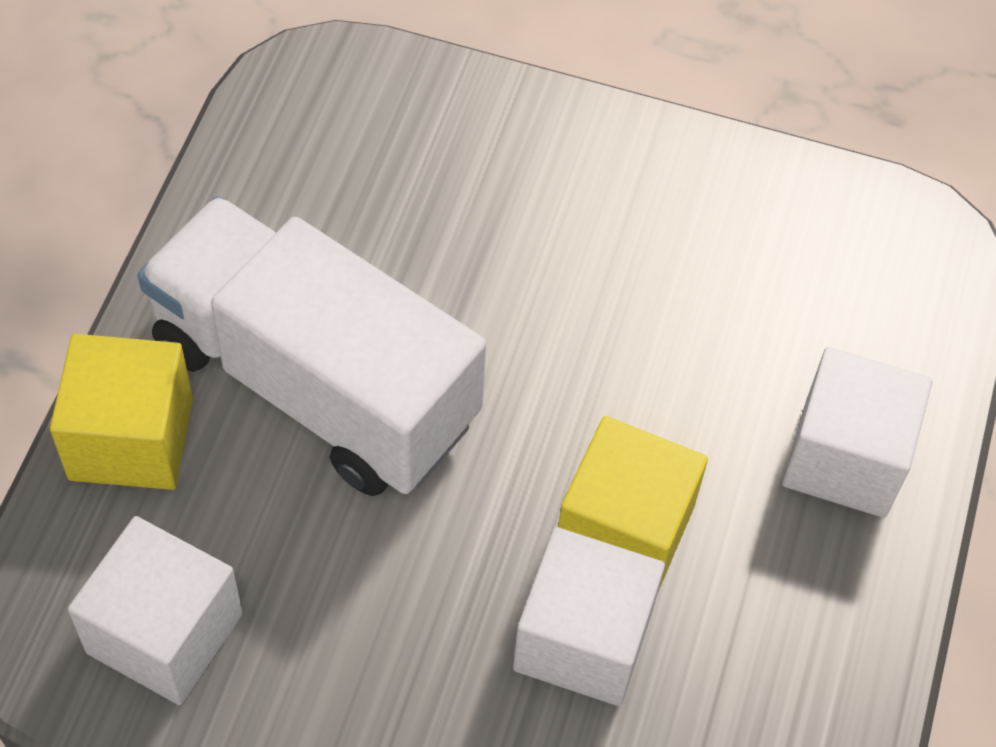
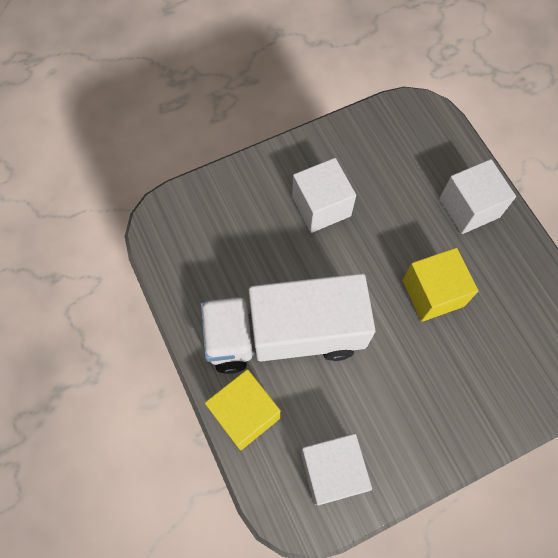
camera: 40 degrees left, 10 degrees up
(583, 639) = (459, 341): white cube -> white cube (321, 206)

